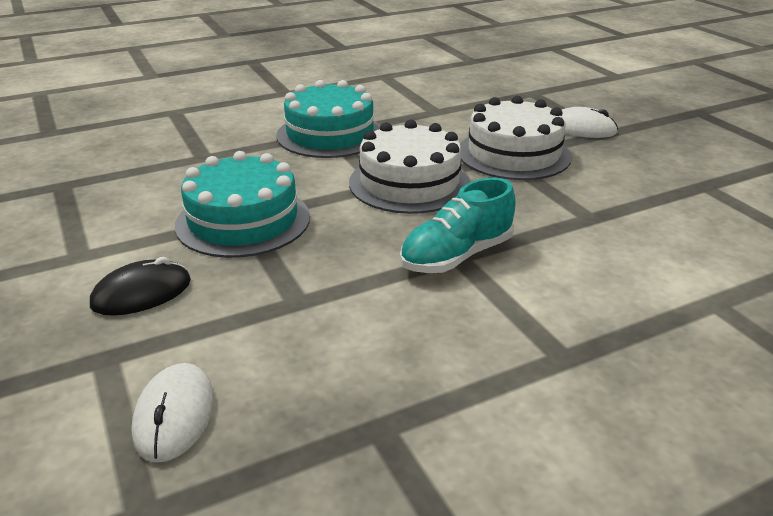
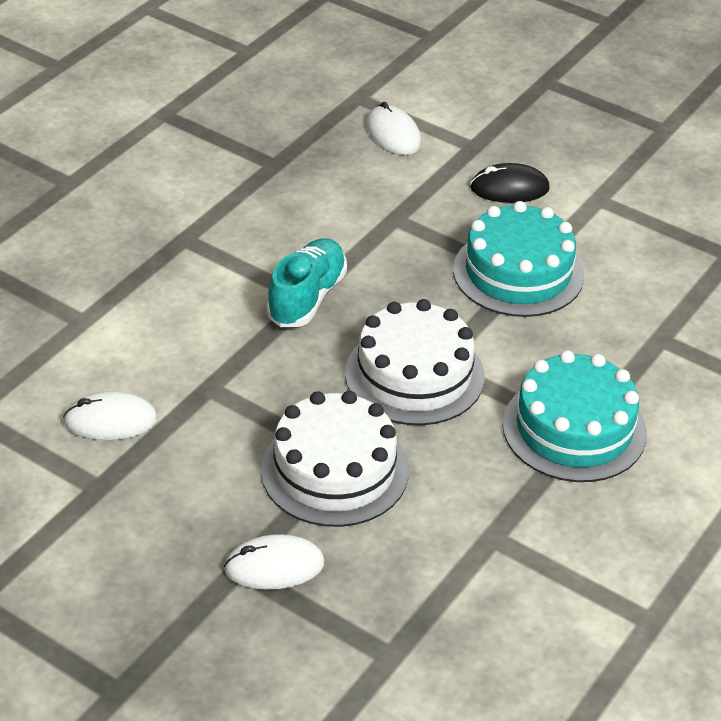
camera: 150 degrees right, 10 degrees up
(142, 293) = (509, 188): black mouse -> black mouse turned 60 degrees clockwise
(689, 218) = (110, 420): none -> white mouse

